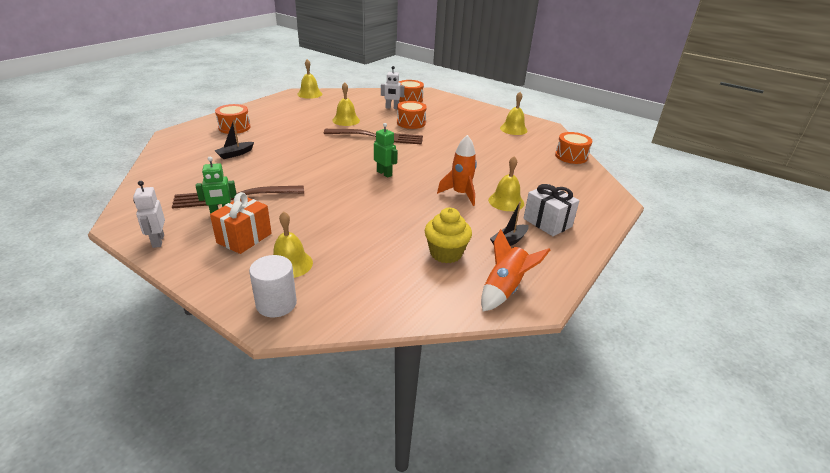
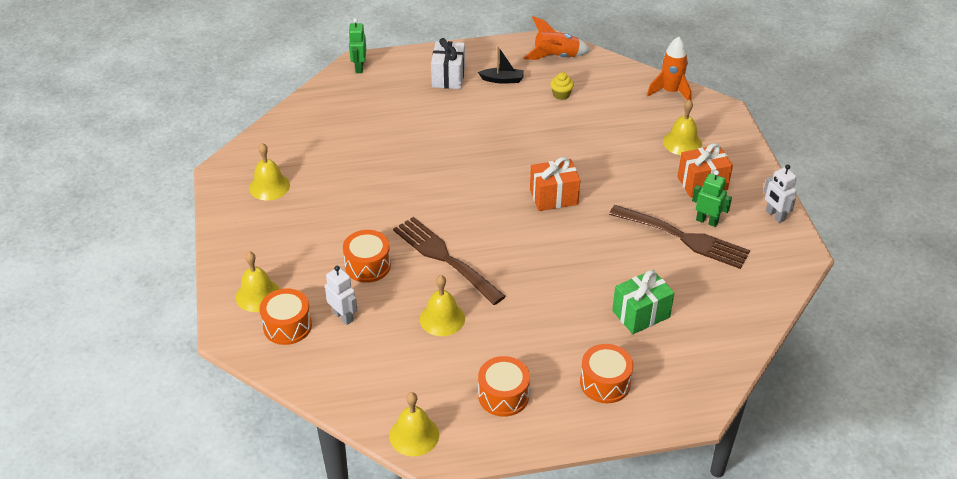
camera: 135 degrees left, 10 degrees up
(158, 241) = (775, 215): white robot -> white robot turned 120 degrees clockwise
(235, 154) = (641, 314): black boat -> green gift
(276, 304) = (712, 119): white cylinder -> none
(354, 183) = (553, 197): none -> orange gift
(384, 173) = (510, 195): green robot -> green robot (359, 67)
(446, 253) = (561, 95): yellow cupcake -> yellow cupcake, size x0.58
(460, 194) = (473, 135): orange rocket -> orange rocket (670, 92)
(506, 201) = (447, 108): yellow bell -> yellow bell (258, 295)
(571, 156) = (293, 119): orange drum -> orange drum (503, 395)

